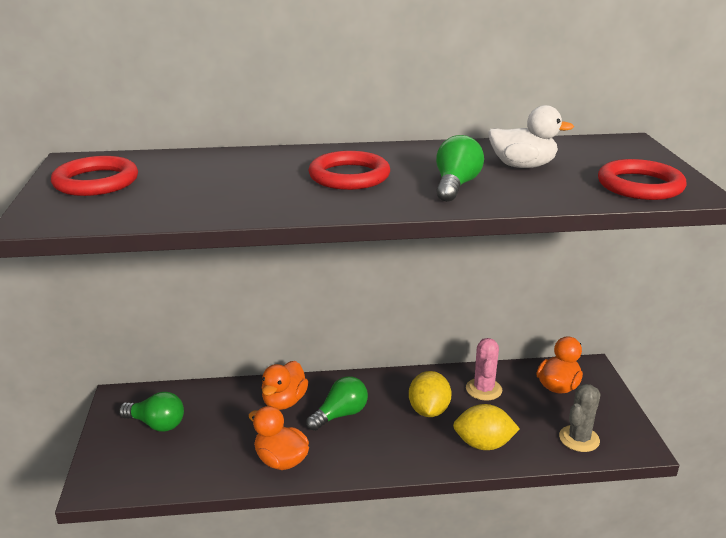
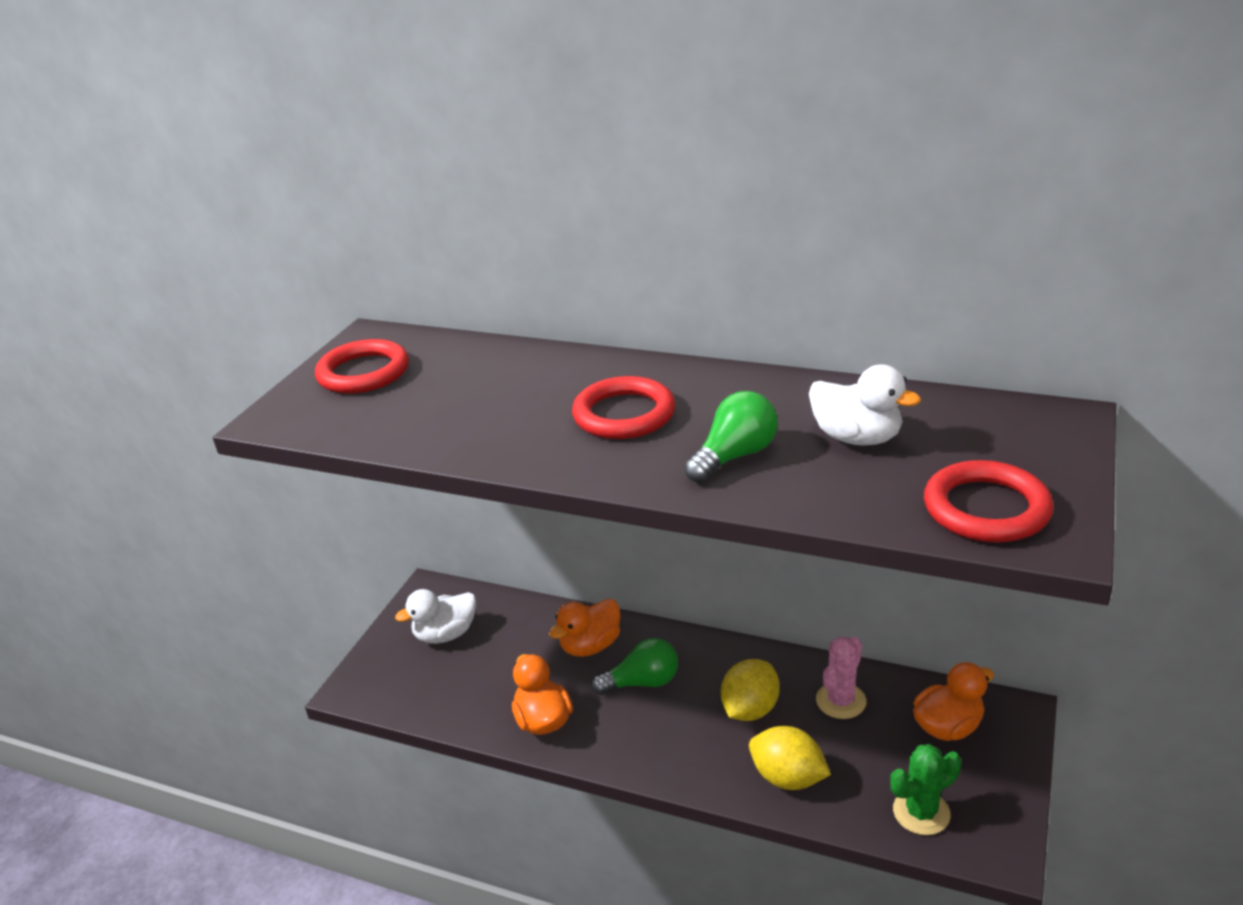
camera: 30 degrees right, 5 degrees up
(156, 424) = (445, 634): green light bulb -> white duck
(579, 439) = (921, 812): grey cactus -> green cactus

